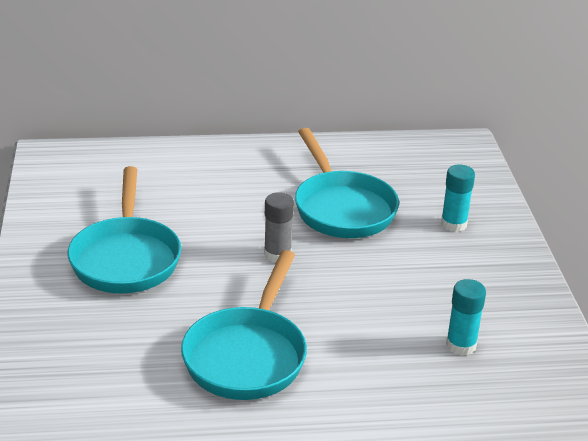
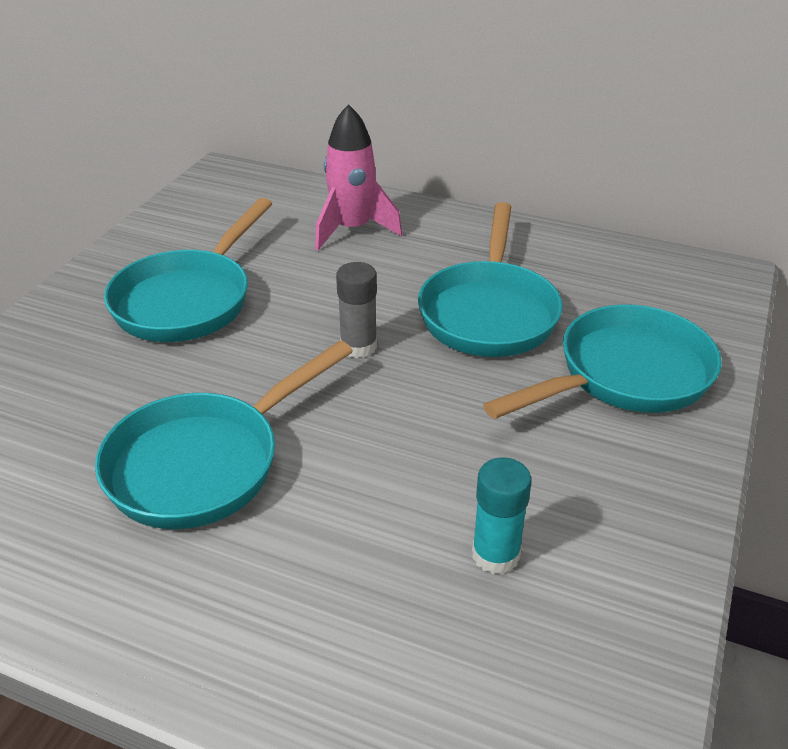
camera: 30 degrees right, 5 degrees up
(197, 175) = (352, 230): none -> pink rocket
(453, 224) = (625, 375): turquoise glue stick -> turquoise pan

